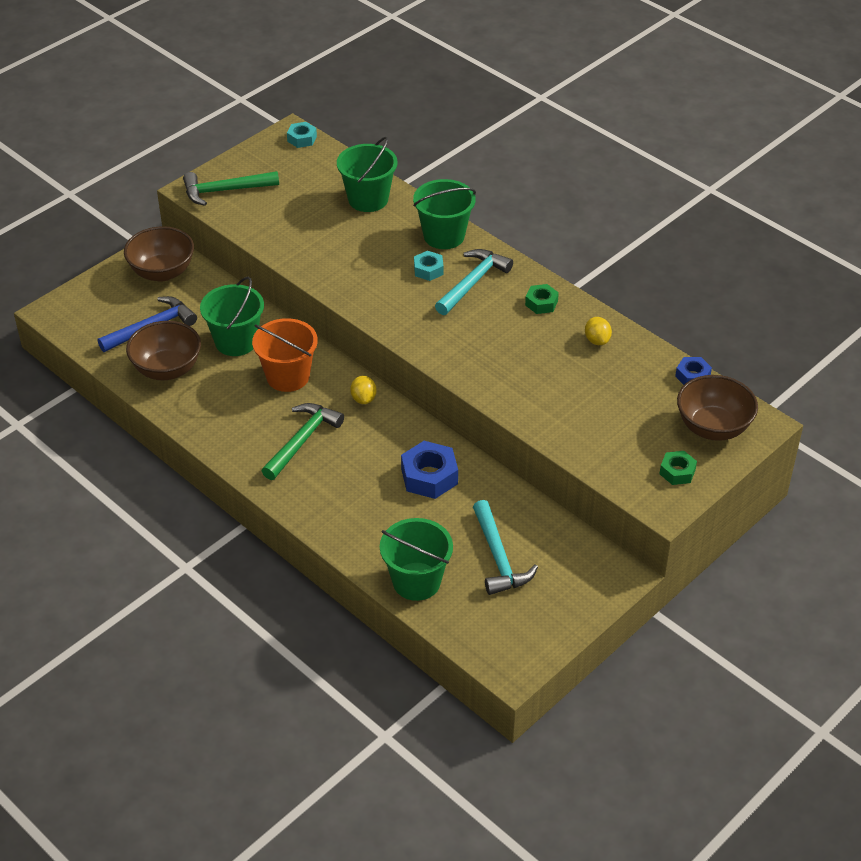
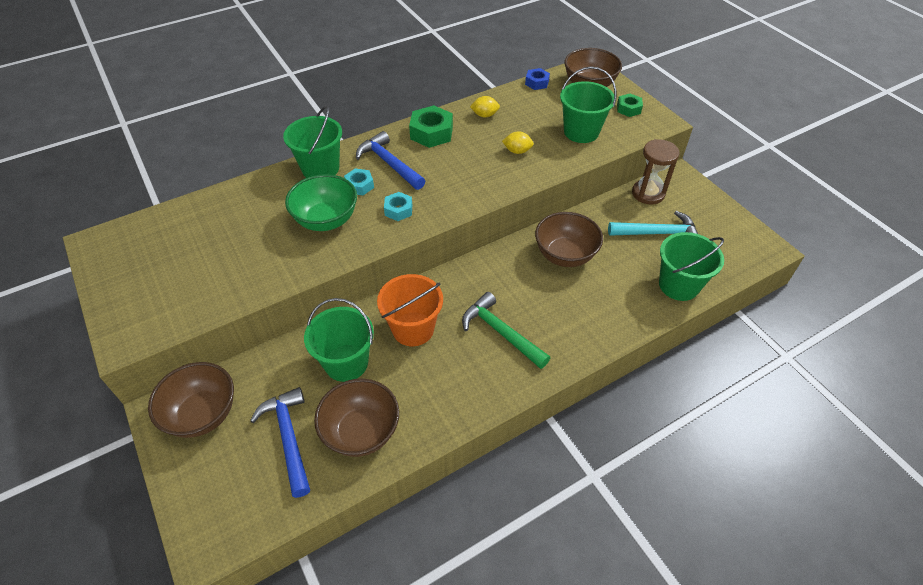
camera: 75 degrees left, 5 degrees up
(225, 191) = (149, 311): green hammer -> none
(302, 139) = (112, 236): turquoise nut -> turquoise nut (398, 210)
(363, 399) = (462, 280): yellow lemon -> yellow lemon (517, 151)
(368, 199) = (239, 205): green bucket -> green bucket (581, 132)
(369, 260) = (326, 220): none -> green bowl
(429, 476) = (565, 255): blue nut -> brown bowl
(473, 282) = (389, 163): turquoise hammer -> blue hammer
(541, 303) = (431, 133): green nut -> green nut, size x1.69
(570, 544) = (648, 193): none -> brown hourglass

